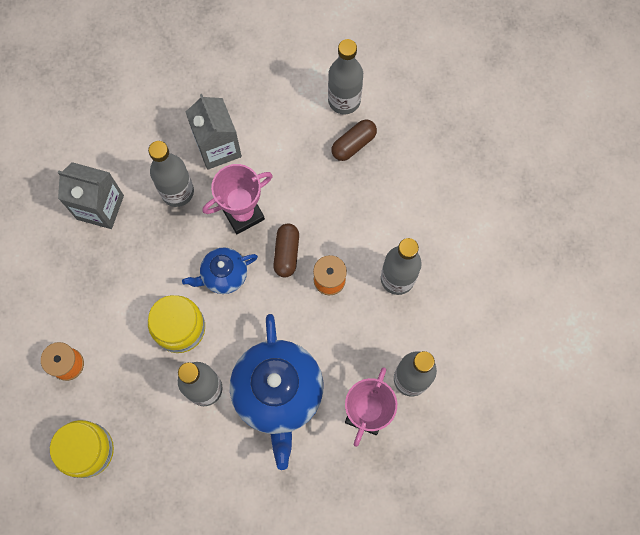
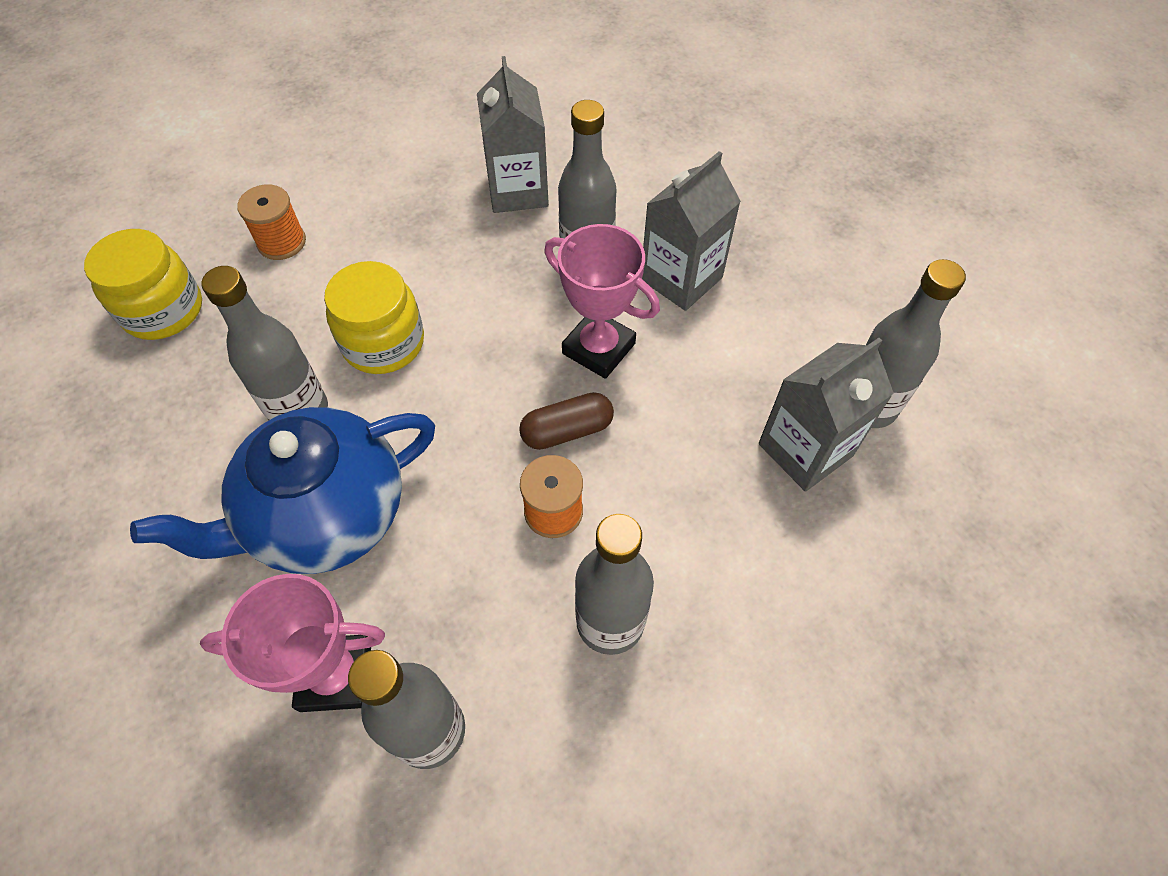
camera: 65 degrees right, 15 degrees down
(223, 275) = (490, 363): blue teapot -> none
(353, 144) = (805, 450): brown capsule -> grey carton

